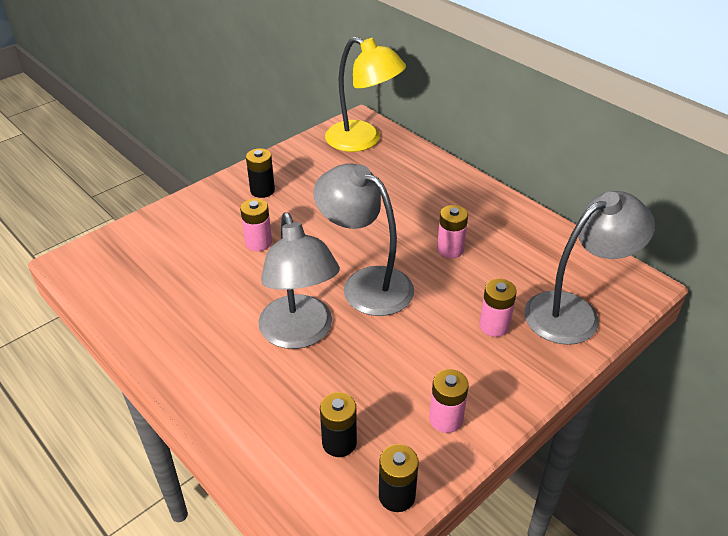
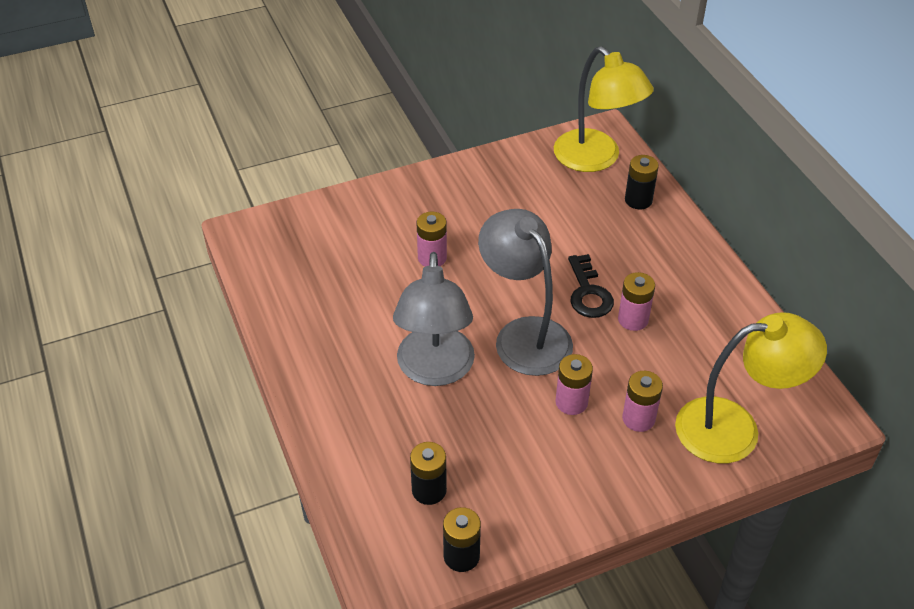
camera: 20 degrees right, 5 degrees up
(262, 190) = (459, 196): black battery -> black battery (638, 200)
(404, 238) = (588, 293): none -> black key
(446, 419) = (541, 499): pink battery -> pink battery (571, 402)
(574, 312) = (734, 428): grey lamp -> yellow lamp

